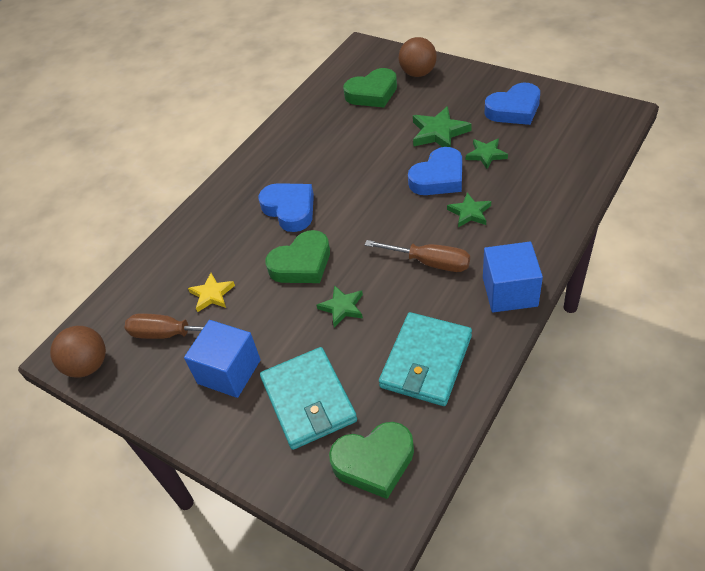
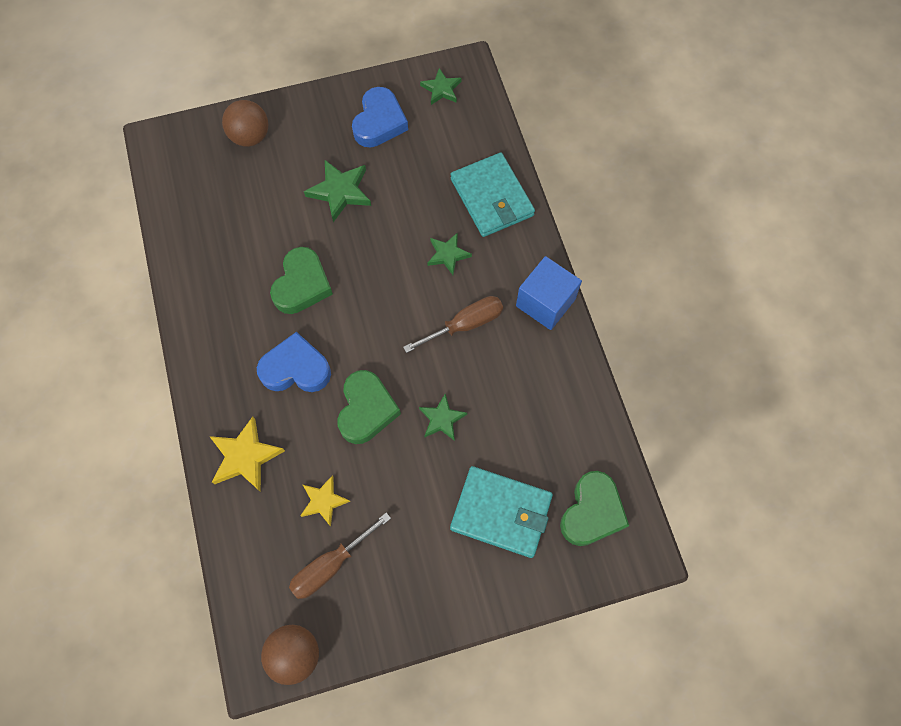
camera: 55 degrees left, 20 degrees up
(203, 235) = (245, 456): none -> yellow star
(229, 371) = (418, 548): blue cube -> none
(372, 93) = (231, 189): green heart -> green heart (302, 285)
(426, 361) = (547, 408): turquoise wallet -> turquoise wallet (491, 197)
(438, 178) = (389, 239): blue heart -> none
(486, 155) = (403, 187): green star -> green star (441, 89)

